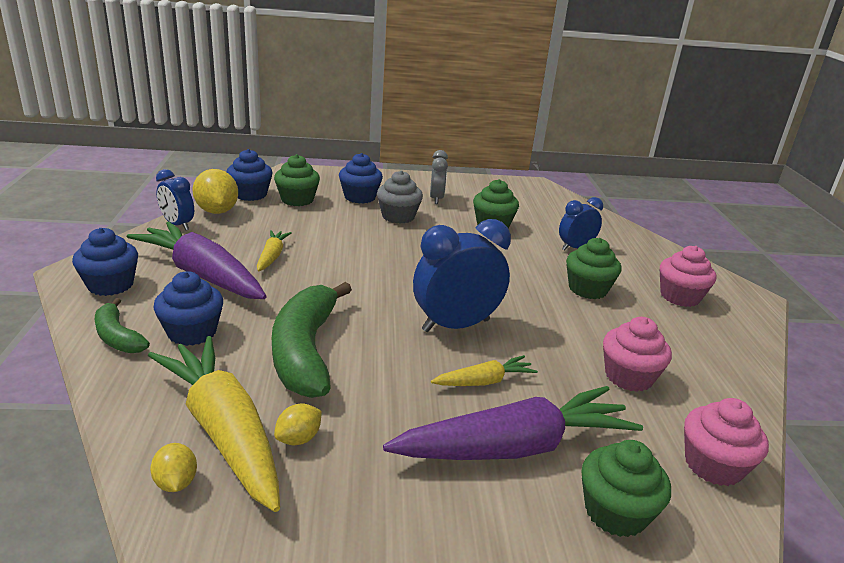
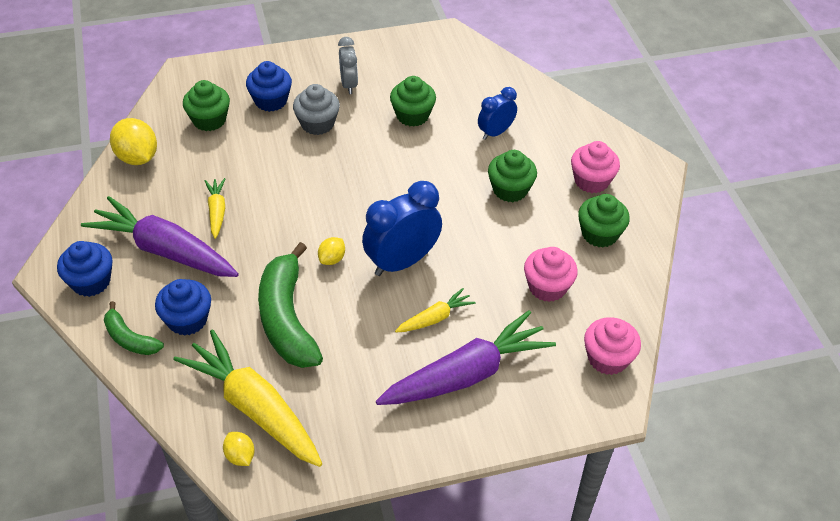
camera: 10 degrees left, 20 degrees up
(177, 225) = (109, 187): blue clock -> none
(250, 194) = (159, 122): blue cupcake -> none
(298, 439) = (310, 402): yellow lemon -> yellow lemon (332, 259)
(615, 512) = (539, 412): green cupcake -> green cupcake (599, 234)

